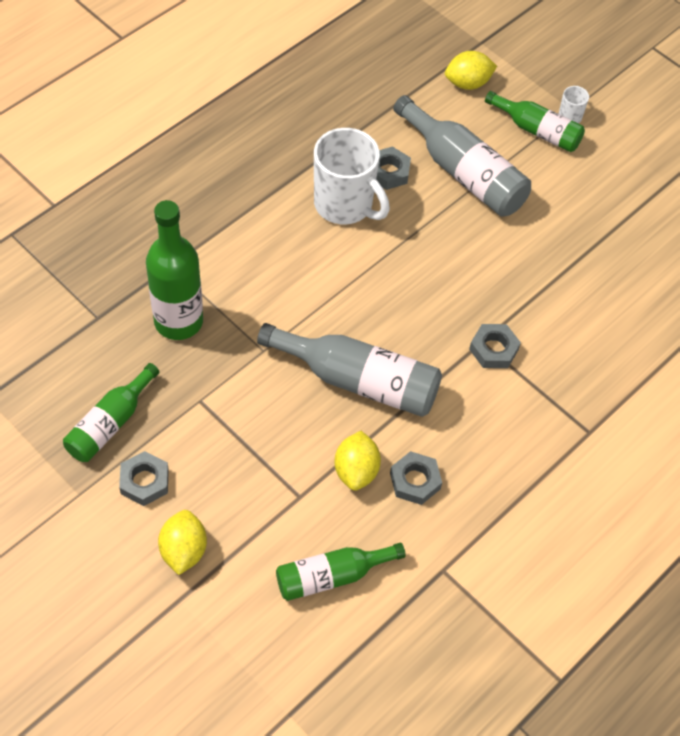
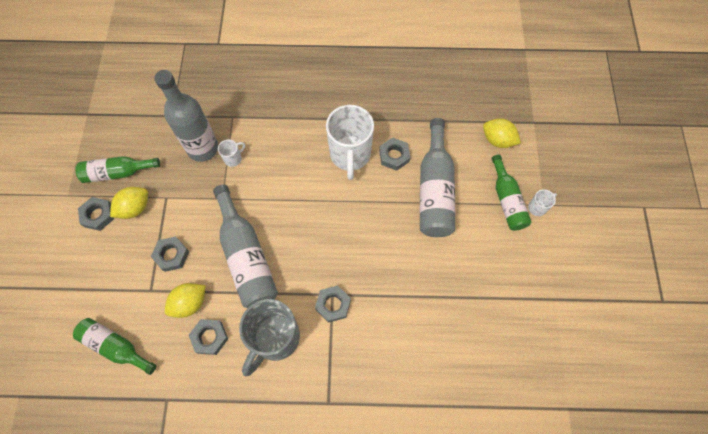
camera: 50 degrees right, 10 degrees up
(178, 321) = (203, 148): green bottle -> grey bottle
(183, 551) = (73, 266): yellow lemon -> yellow lemon (135, 208)
(226, 304) = (233, 158): none -> white mug
(279, 446) = (171, 255): none -> grey nut
(478, 425) = (275, 339): none -> grey mug

